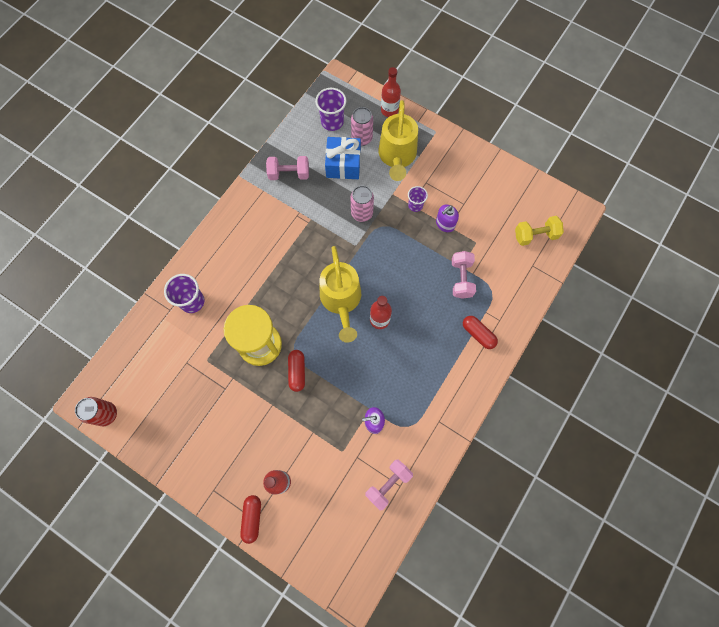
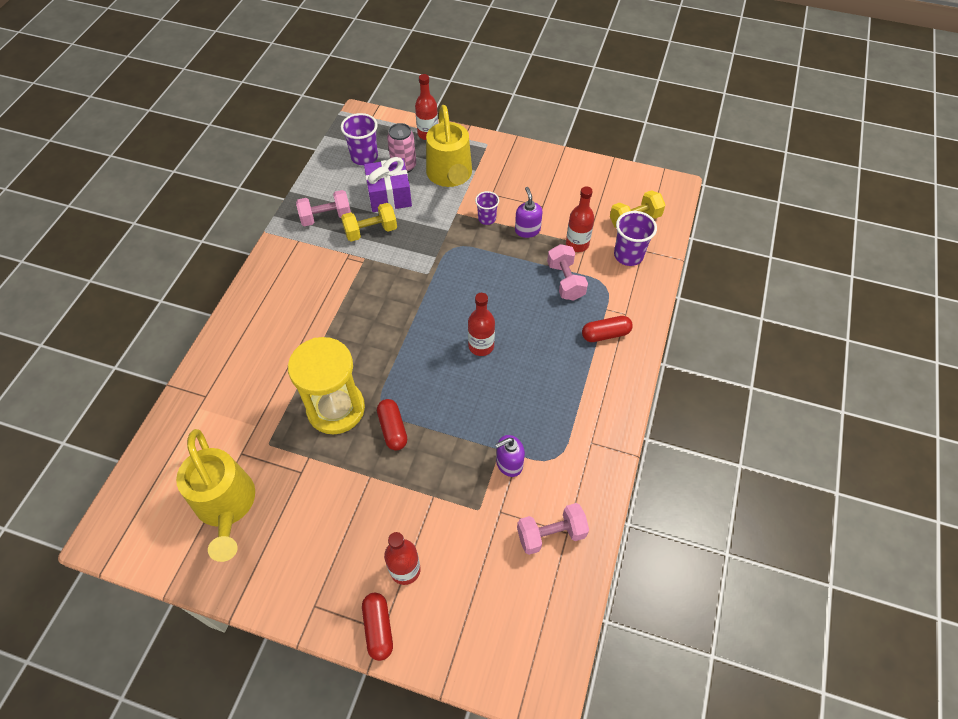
camera: 15 degrees left, 15 degrees down
(106, 414) = (139, 545): red can -> none
(192, 301) = (234, 380): purple cup -> purple cup (628, 255)
(321, 195) = (371, 231): none -> yellow dumbbell
(341, 301) = (427, 336): yellow watering can -> yellow watering can (226, 506)
(343, 164) = (389, 195): blue gift -> purple gift
(362, 213) = (425, 239): pink can -> none
(388, 484) = (551, 534): pink dumbbell -> pink dumbbell turned 45 degrees clockwise
(445, 224) = (527, 230): purple soap dispenser -> purple soap dispenser turned 135 degrees clockwise
(478, 334) = (605, 334): red capsule -> red capsule turned 45 degrees counterclockwise
(481, 247) = (577, 244): none -> red bottle

